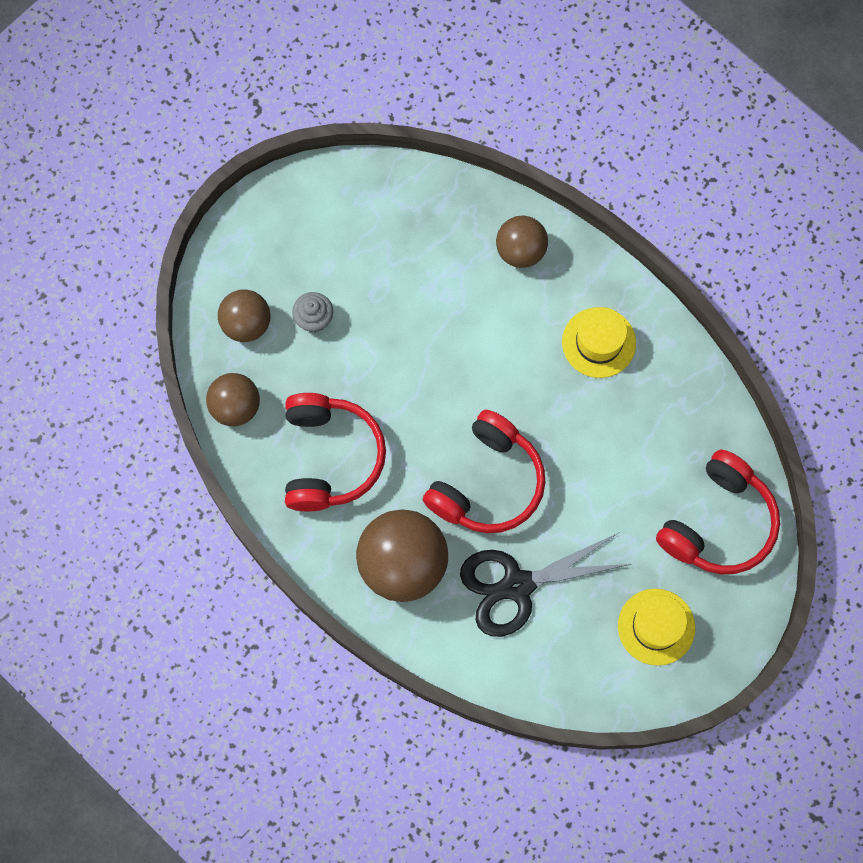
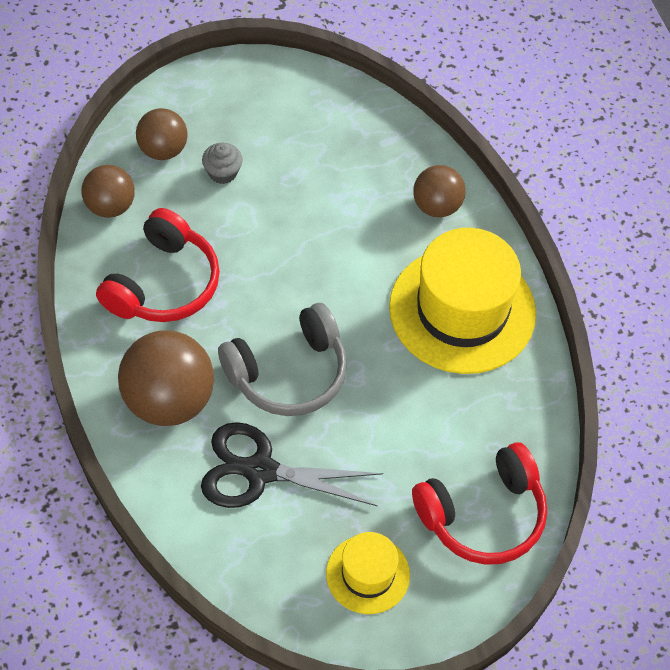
camera: 25 degrees right, 15 degrees down
(487, 483) = (288, 373): red headphones -> grey headphones
(598, 342) = (462, 310): yellow hat -> yellow hat, size x1.93

